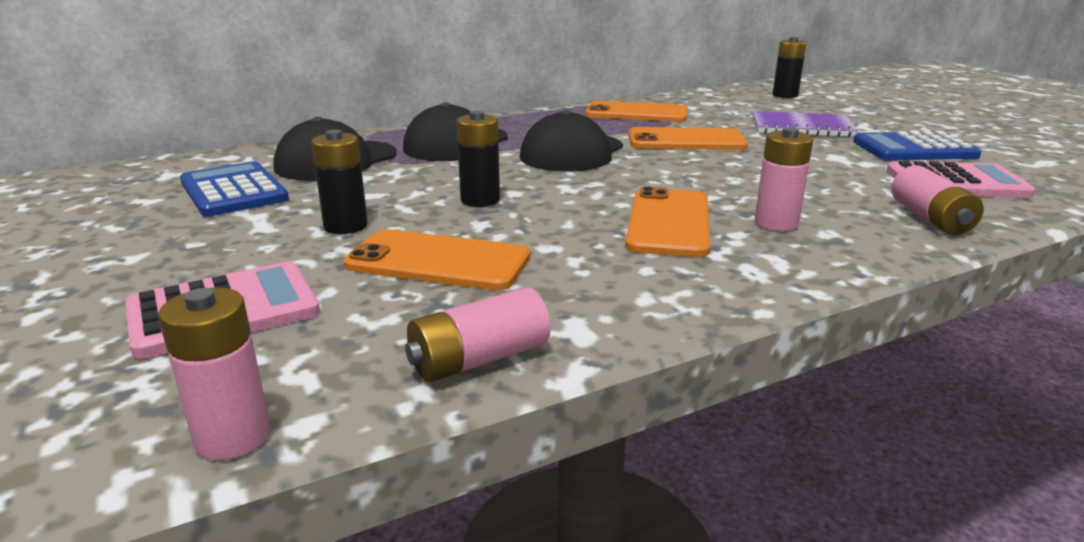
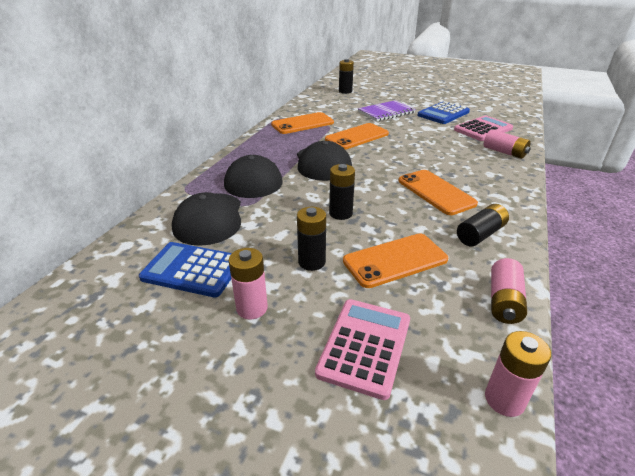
camera: 40 degrees left, 10 degrees up
(627, 285) = (480, 234): none -> black battery
(776, 223) = (468, 176): pink battery -> pink battery (252, 308)

